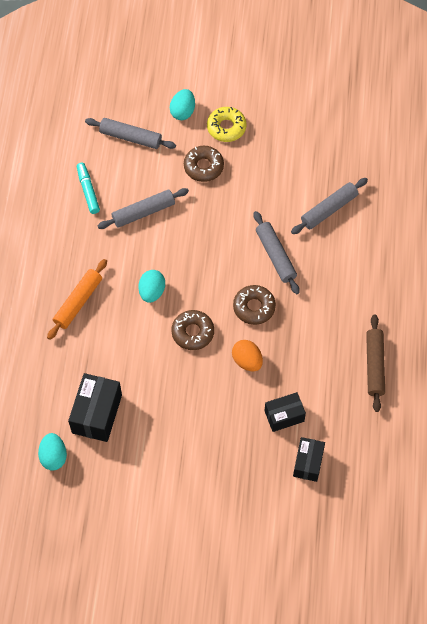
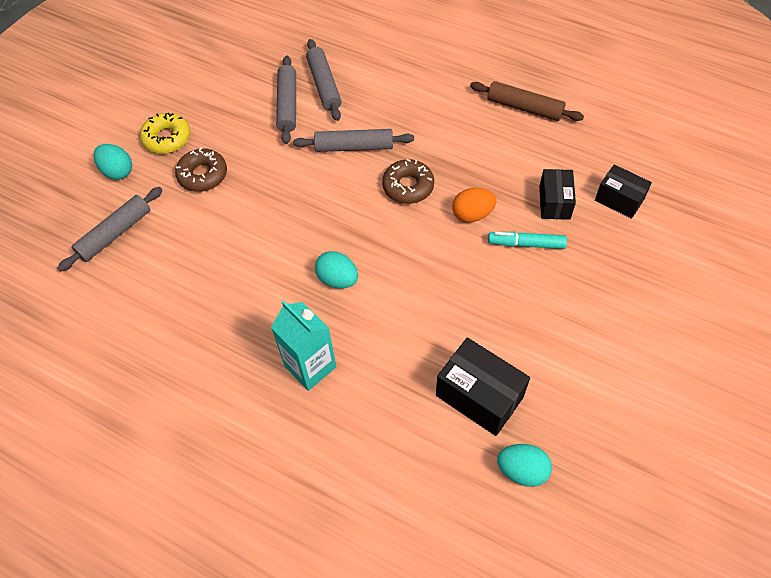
camera: 65 degrees left, 5 degrees down
(78, 302) = (310, 366): orange rolling pin -> turquoise carton
(88, 190) = (158, 303): turquoise marker -> turquoise marker (526, 244)
(143, 212) = (225, 253): grey rolling pin -> grey rolling pin (287, 105)
(193, 332) = (412, 255): brown donut -> none

